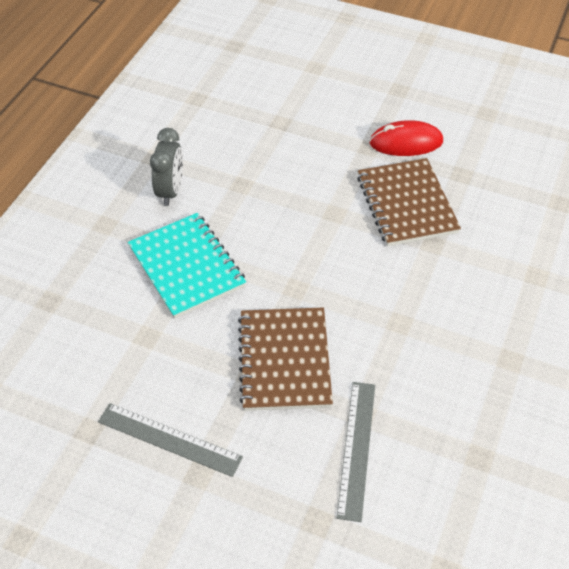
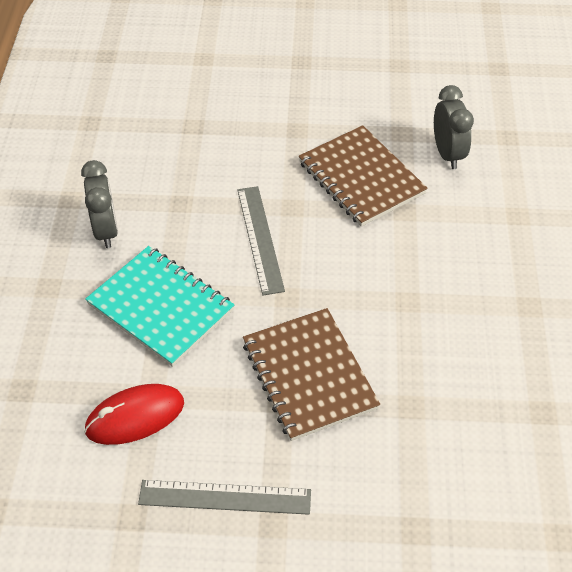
camera: 20 degrees left, 0 degrees up
(356, 448) = (421, 442): grey ruler -> grey ruler (260, 239)
(406, 142) = (332, 115): red mouse -> red mouse (135, 417)
(495, 203) = (447, 154): none -> grey clock

